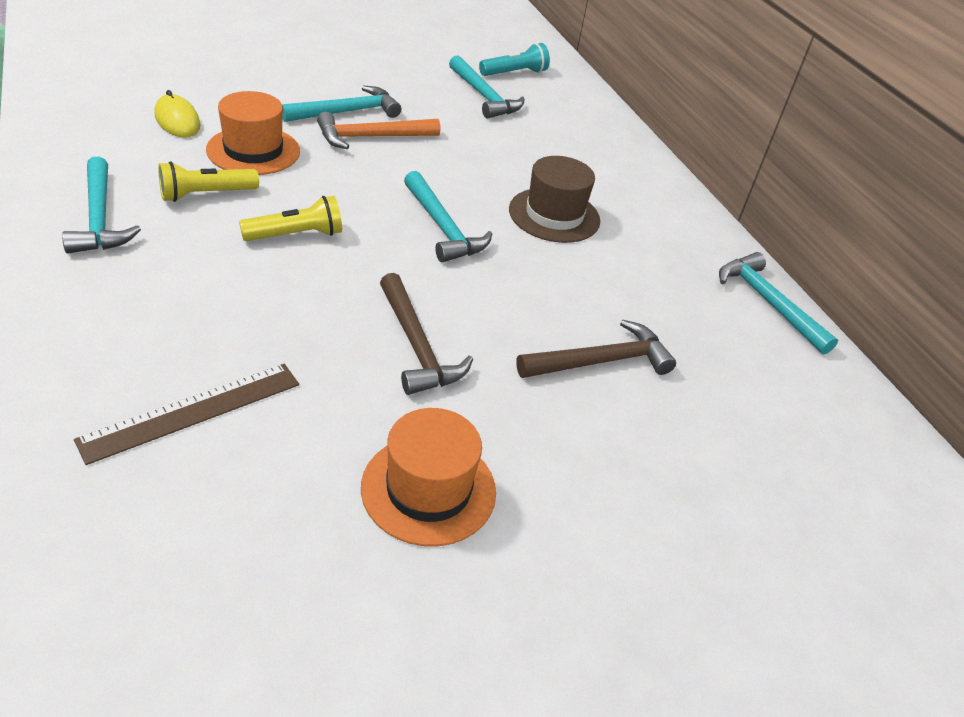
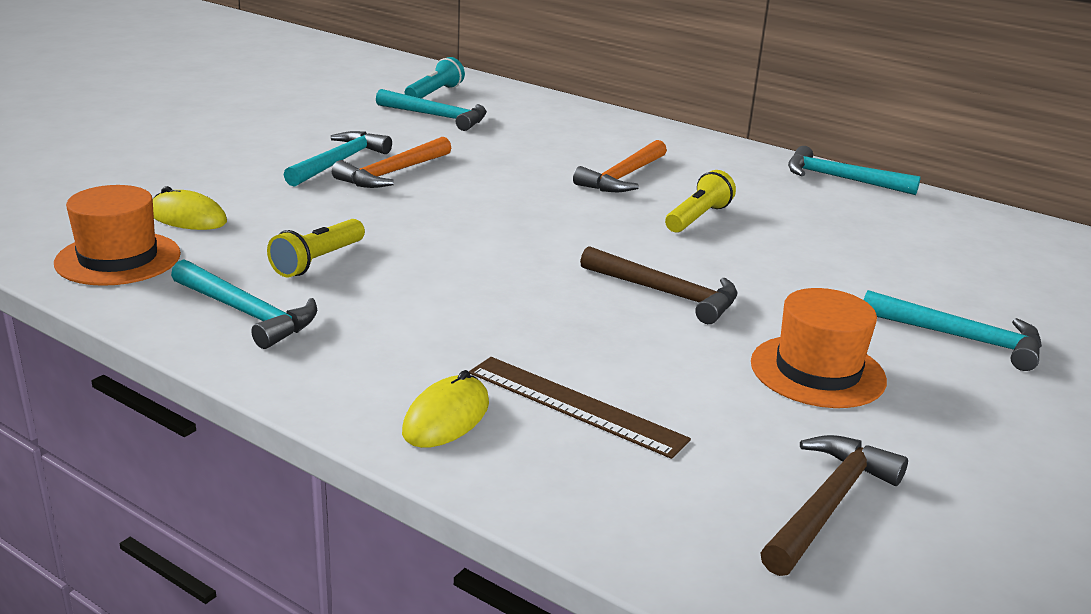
camera: 30 degrees left, 15 degrees down
(93, 372) = (446, 418): none -> yellow mouse
(192, 411) = (575, 405): brown ruler -> brown ruler turned 75 degrees counterclockwise
(253, 150) = (304, 216): orange hat -> orange hat (118, 258)
(296, 235) = (449, 260): yellow flashlight -> yellow flashlight (697, 218)
(442, 228) = (556, 214): turquoise hammer -> turquoise hammer (961, 338)
(554, 215) = (623, 177): brown hat -> orange hammer
(601, 361) = (799, 252): brown hammer -> brown hammer (828, 505)

